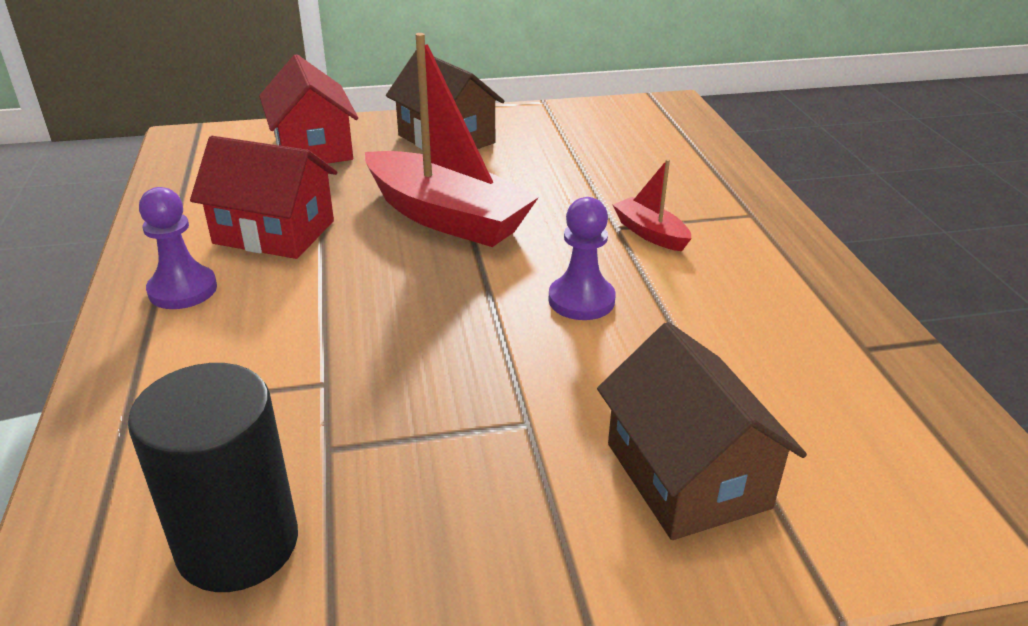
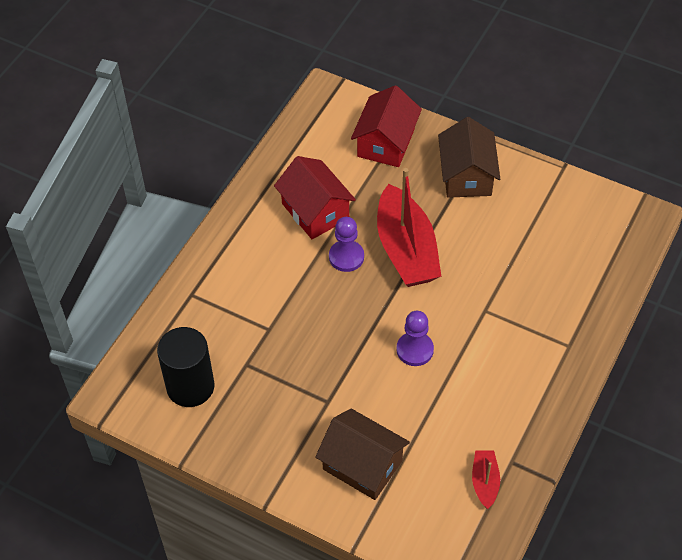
camera: 40 degrees right, 20 degrees up
(183, 290) = (250, 232): purple pawn -> purple pawn (346, 257)
(650, 233) = (497, 326): red boat -> red boat (485, 482)
(687, 475) = (362, 465): brown house -> brown house turned 75 degrees counterclockwise

